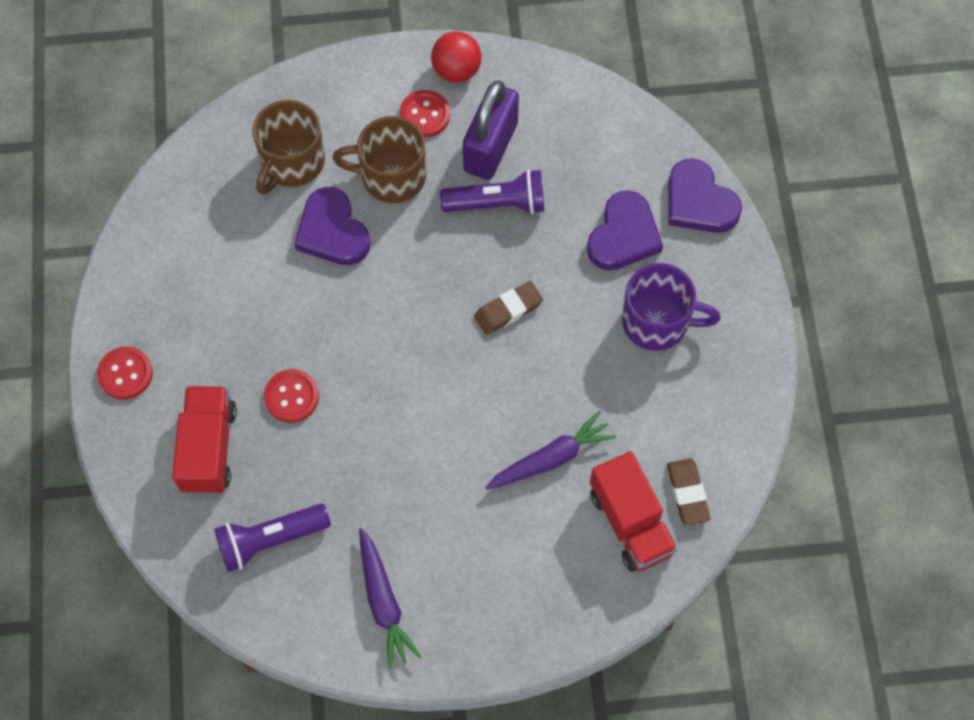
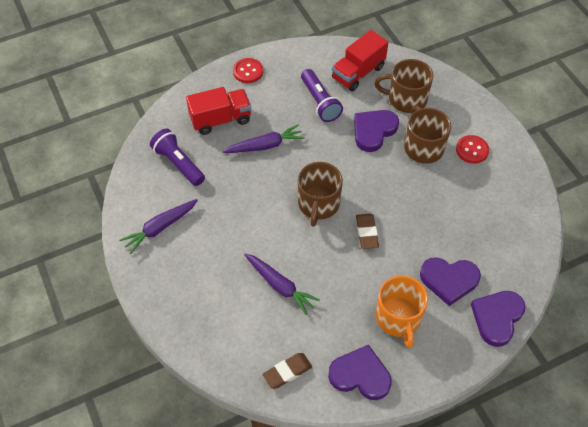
camera: 70 degrees right, 10 degrees down
(291, 397) = (265, 145): red button -> purple carrot
(433, 357) = (318, 204): none -> brown mug
(456, 70) = (511, 156): red ball -> none
(490, 147) = (470, 189): purple padlock -> none
(498, 204) = (434, 205): purple flashlight -> purple flashlight (320, 102)
(508, 310) = (367, 233): brown eraser -> brown eraser turned 45 degrees clockwise
(631, 522) = (255, 344): red truck -> red truck (358, 73)
(657, 322) = (398, 318): purple mug -> orange mug
(723, 401) = (360, 375): none -> purple heart

